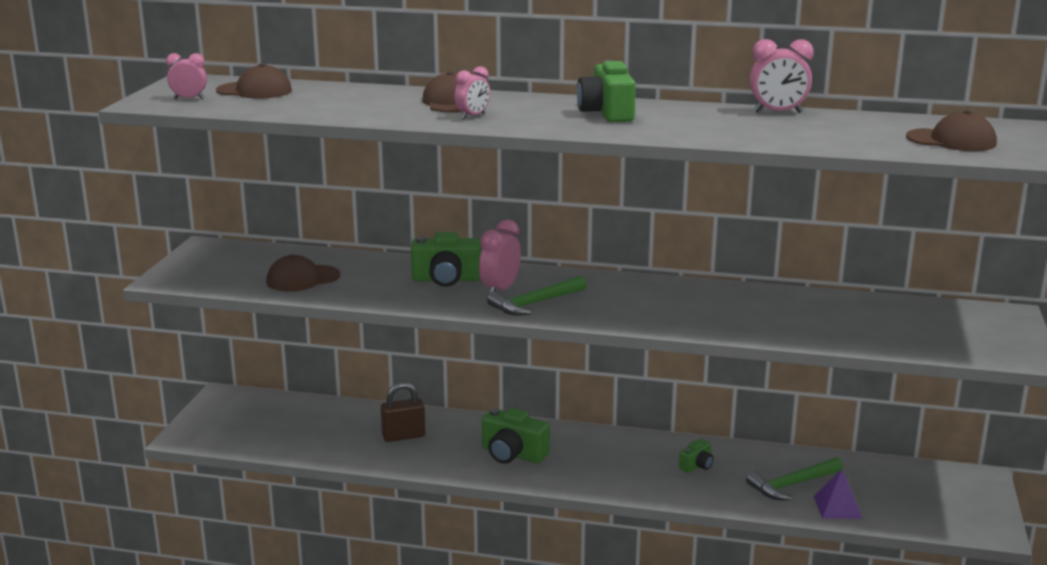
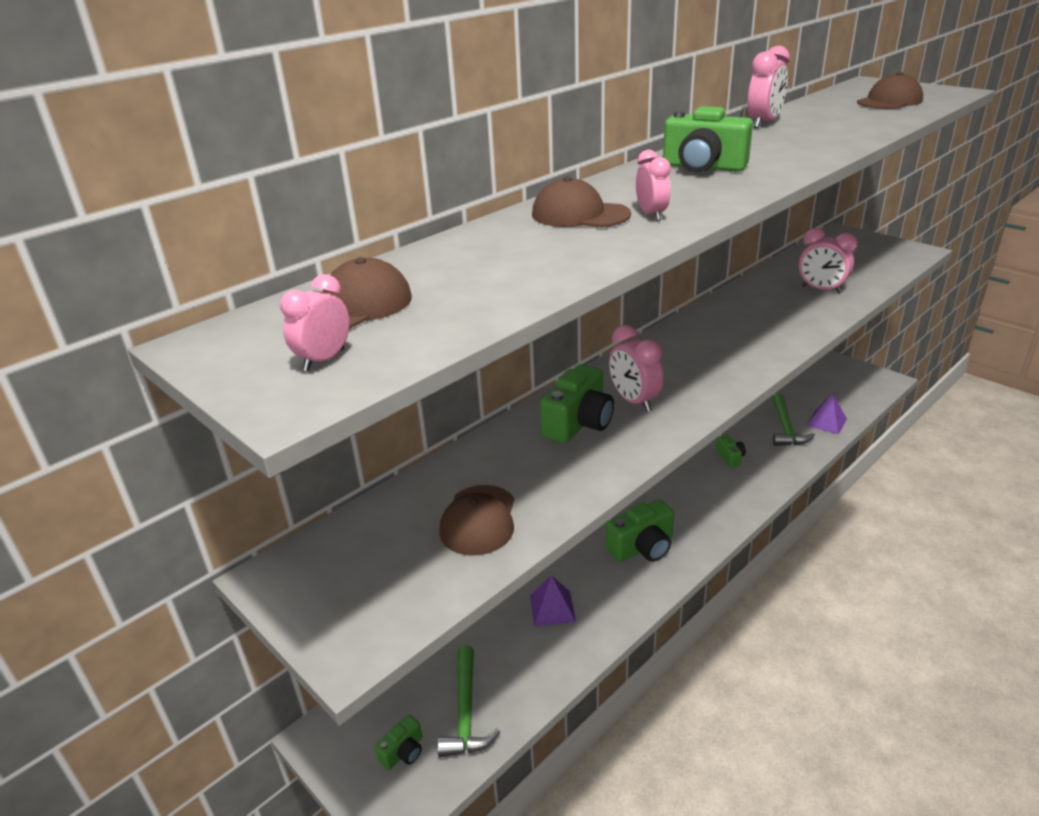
camera: 55 degrees left, 10 degrees up
(231, 425) = (403, 752): none -> green camera
(403, 436) = (552, 608): brown padlock -> purple pyramid
(535, 303) = (684, 393): green hammer -> green hammer (466, 712)
(824, 324) = (821, 290): none -> pink clock

